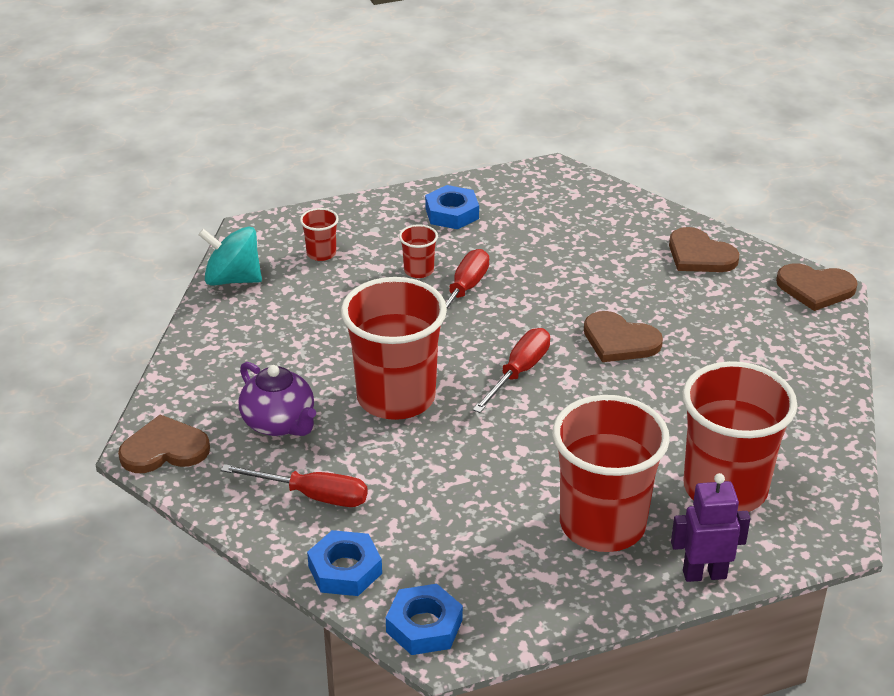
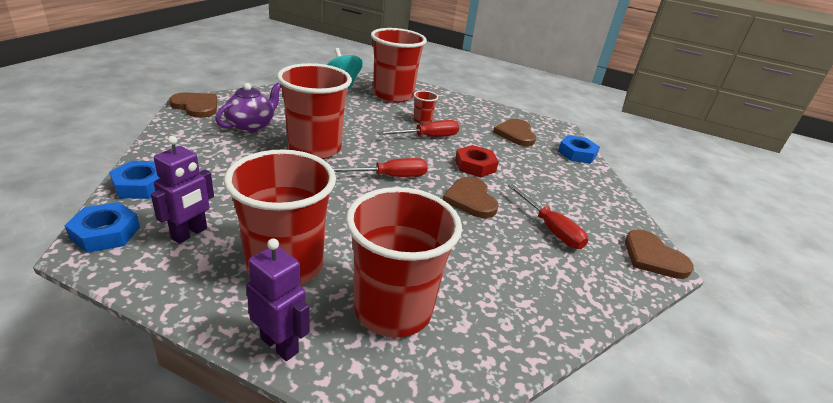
camera: 40 degrees right, 5 degrees down
(279, 423) = (251, 126): purple teapot -> purple teapot turned 150 degrees counterclockwise
(312, 496) = (201, 153): red screwdriver -> red screwdriver (550, 229)
(321, 253) = (393, 95): red cup -> red cup, size x2.37
(452, 213) = (478, 114): blue nut -> blue nut (577, 154)
(485, 567) = (190, 234): none -> purple robot
(562, 295) = (475, 166): none -> red nut
(700, 255) = (591, 197): brown heart -> brown heart (515, 134)

